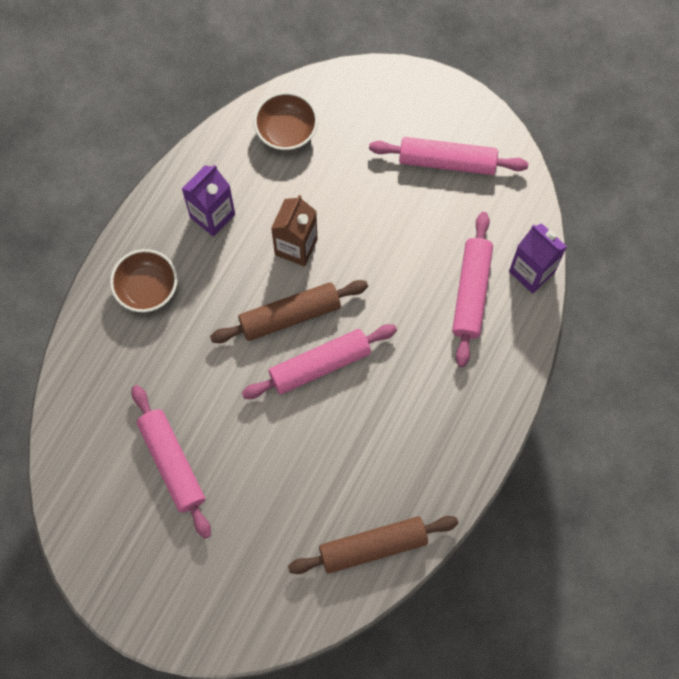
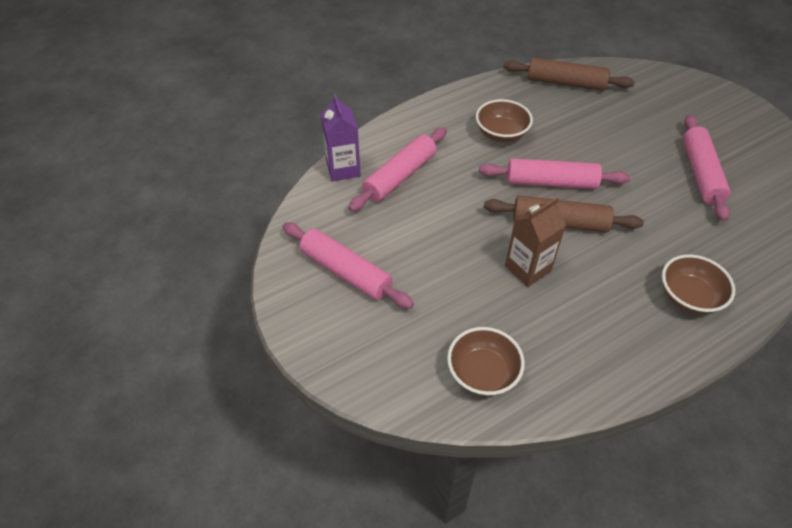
camera: 150 degrees left, 20 degrees down
(212, 215) = (598, 330): purple carton -> none
(404, 411) = (501, 134): none -> brown bowl

